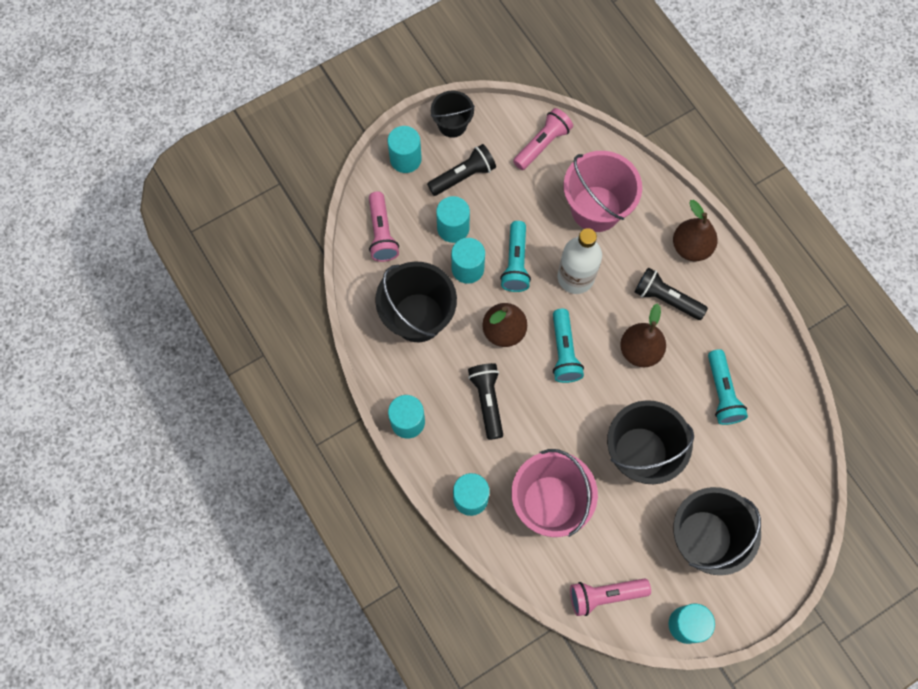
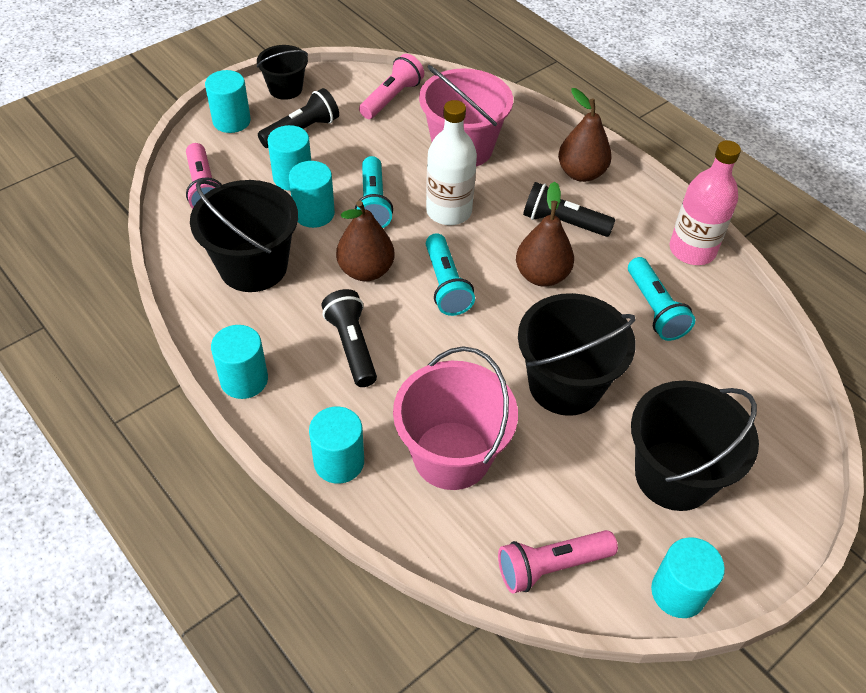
camera: 10 degrees left, 20 degrees down
(765, 338) = (692, 250): none -> pink bottle

